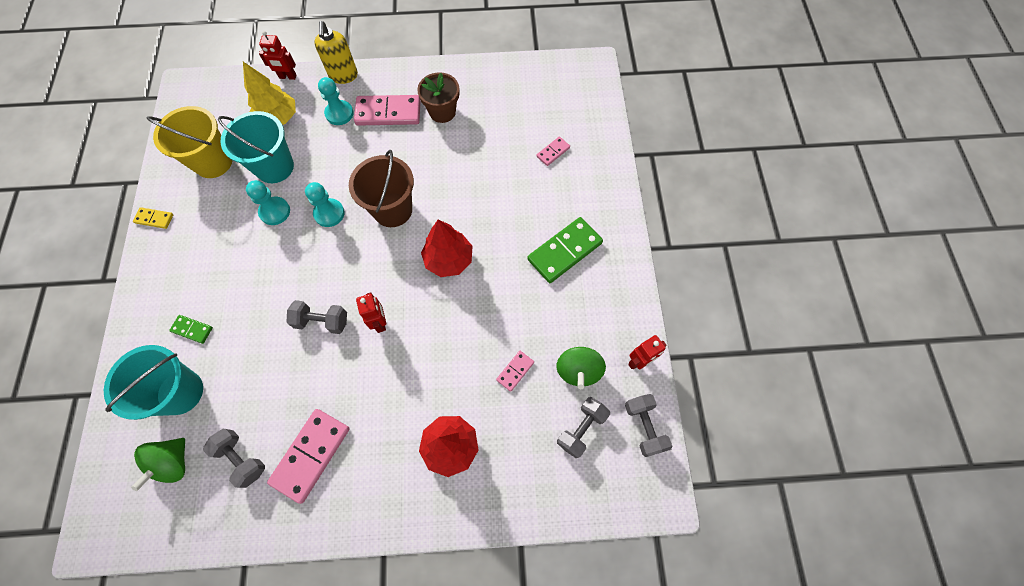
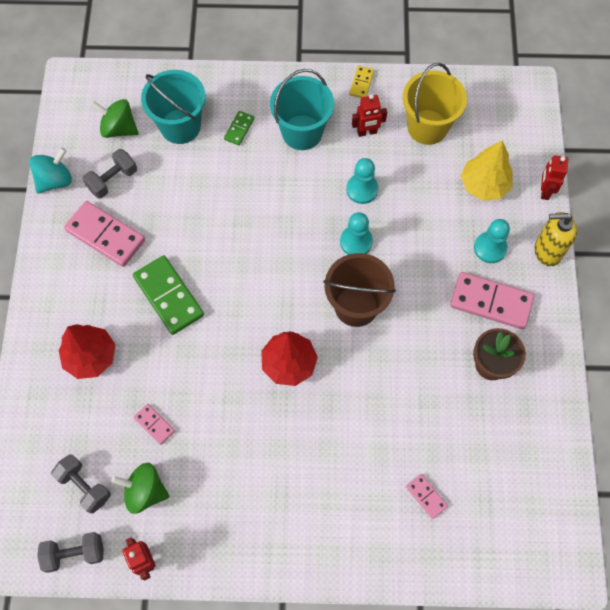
camera: 95 degrees right, 0 degrees up
(235, 529) = (55, 180): none -> turquoise spinning top
(274, 167) = (418, 185): turquoise bucket -> turquoise bucket (302, 132)
(322, 321) = (233, 239): grey dumbbell -> none
(380, 322) = (225, 293): red robot -> red robot (367, 132)
(388, 112) = (491, 302): pink domino -> pink domino turned 75 degrees counterclockwise
(565, 251) = (286, 494): green domino -> green domino (168, 296)

